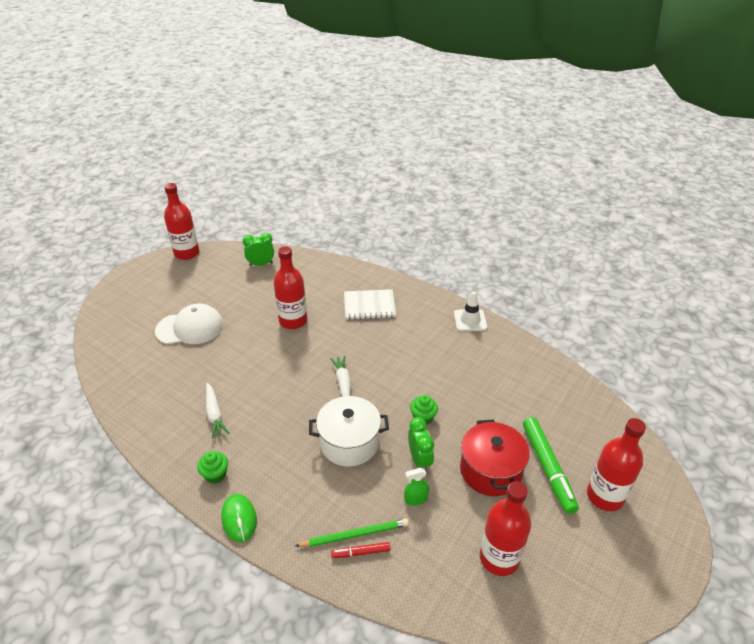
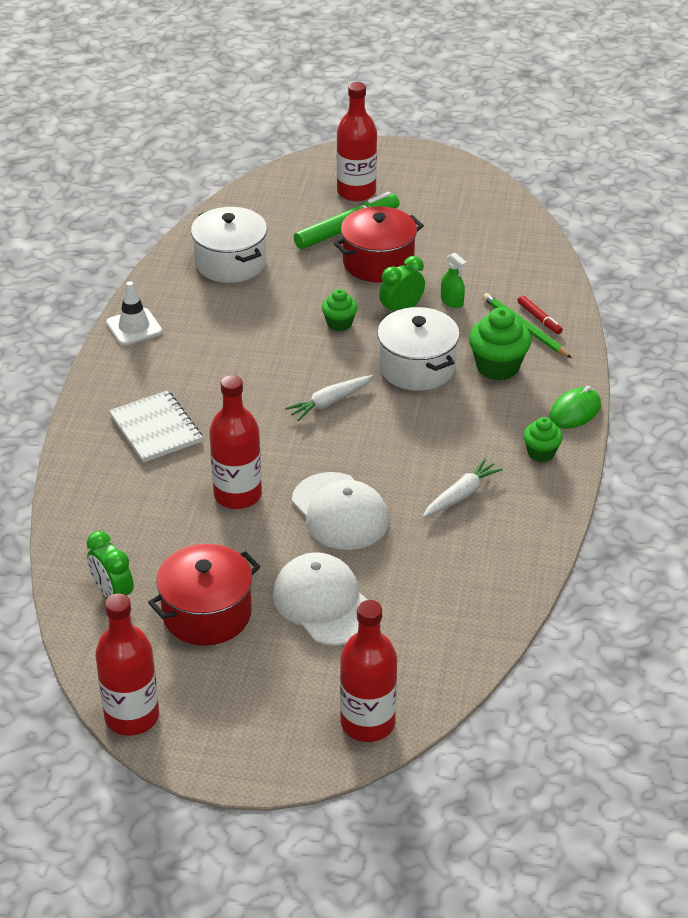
camera: 115 degrees left, 0 degrees up
(222, 288) = (207, 614): none -> red pot
(247, 356) = (340, 512): none -> white cap
(319, 492) = (497, 367): none -> green cupcake
(499, 558) = (474, 239): red bottle -> red bottle (367, 723)
(524, 383) = (230, 263): none -> white pot

